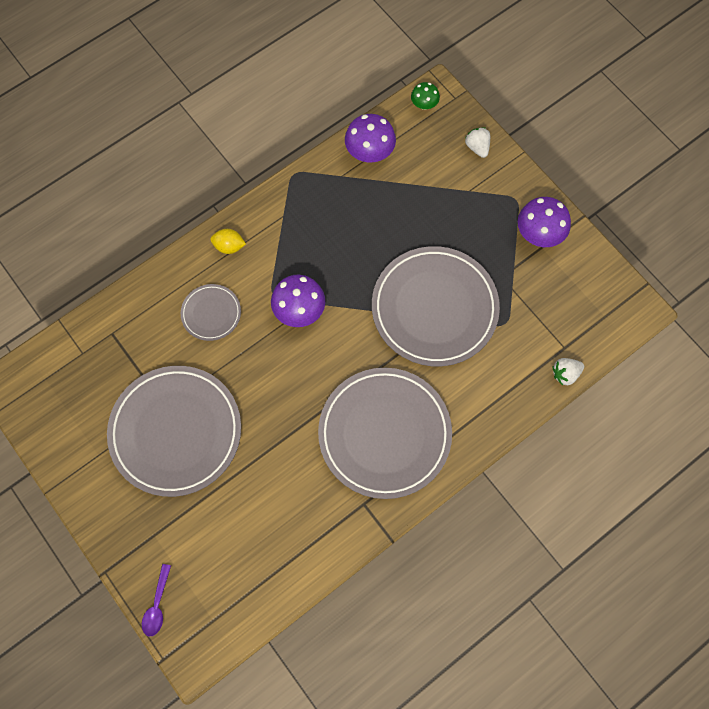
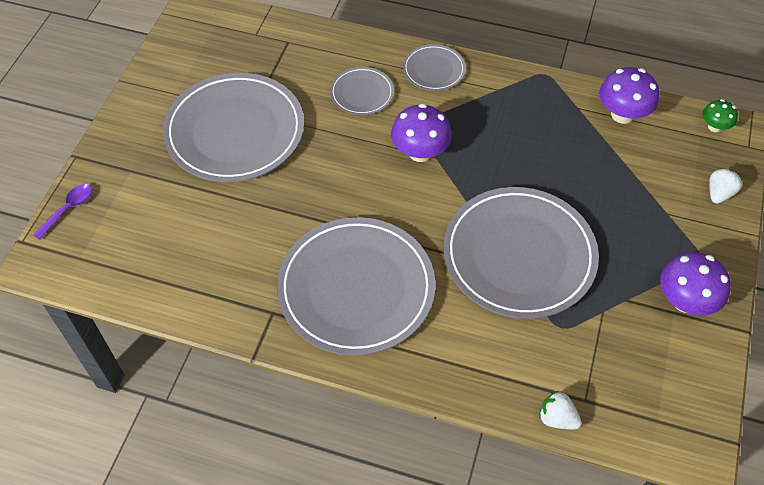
camera: 55 degrees right, 15 degrees down
(157, 605) = (68, 209): purple spoon -> purple spoon turned 150 degrees clockwise
(229, 246) = (434, 70): yellow lemon -> grey plate

